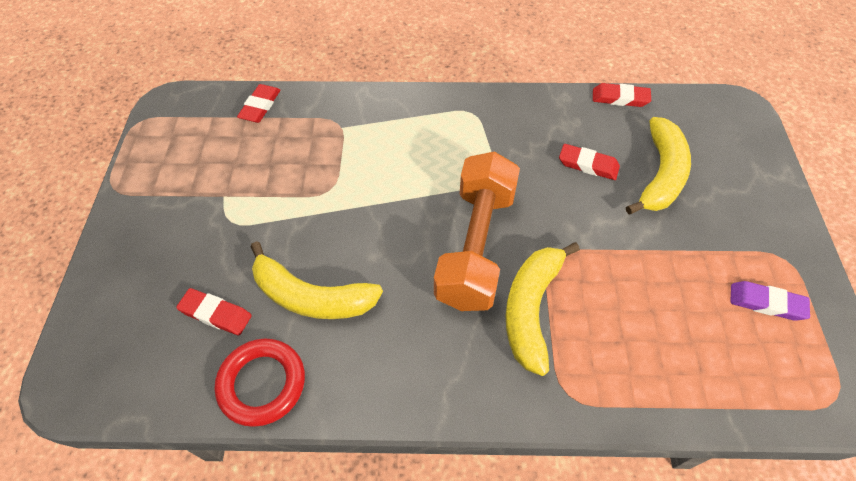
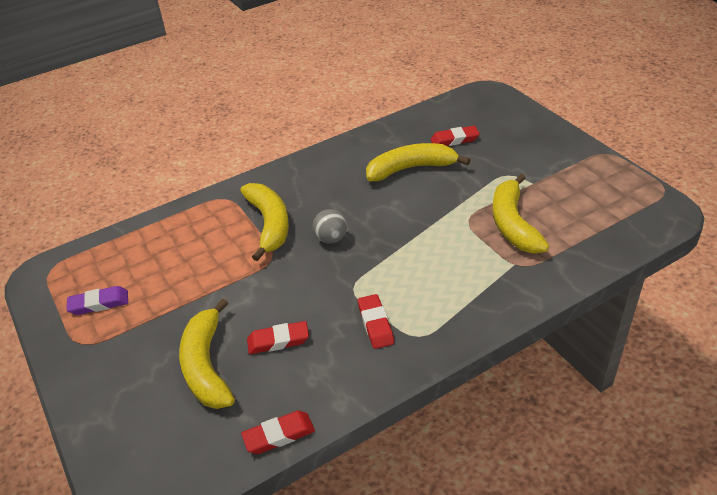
camera: 150 degrees right, 15 degrees down
(260, 106) = (599, 245): red eraser -> red eraser (375, 324)
(262, 384) = (396, 132): red ring -> none
(297, 162) = (513, 224): none -> yellow banana
(475, 246) = (331, 239): orange dumbbell -> grey ball

